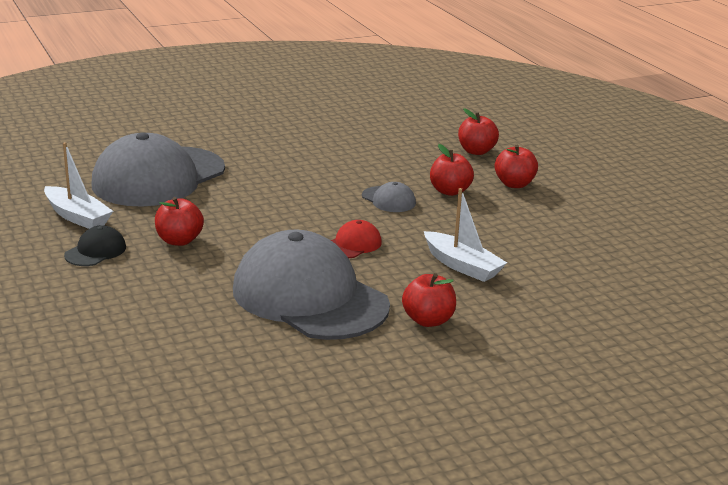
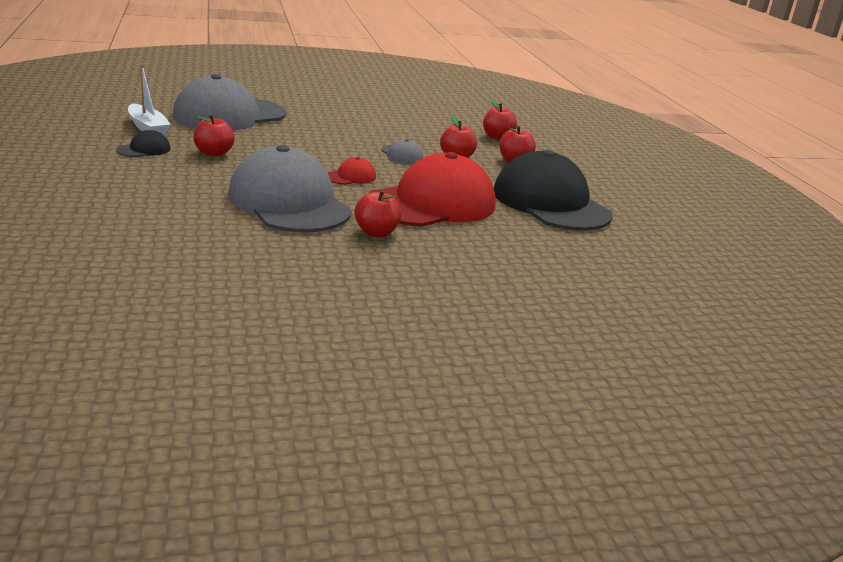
camera: 10 degrees right, 0 degrees up
(462, 266) = (431, 203): white boat -> red cap
(585, 238) = (550, 203): none -> black cap

